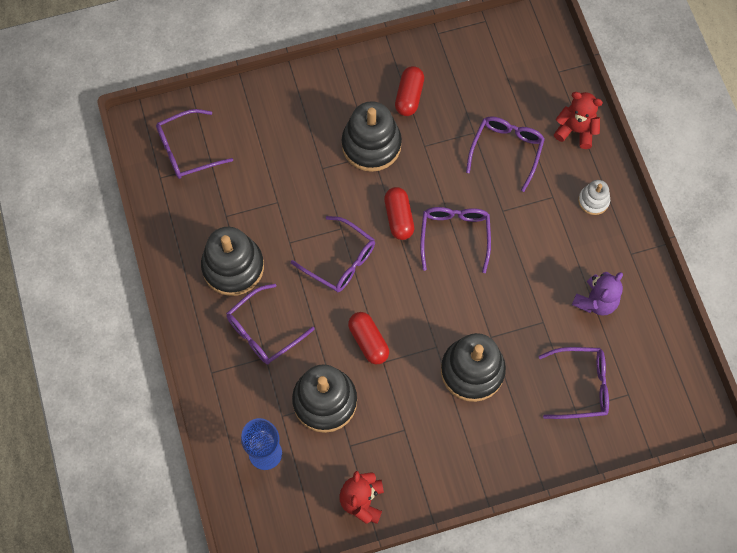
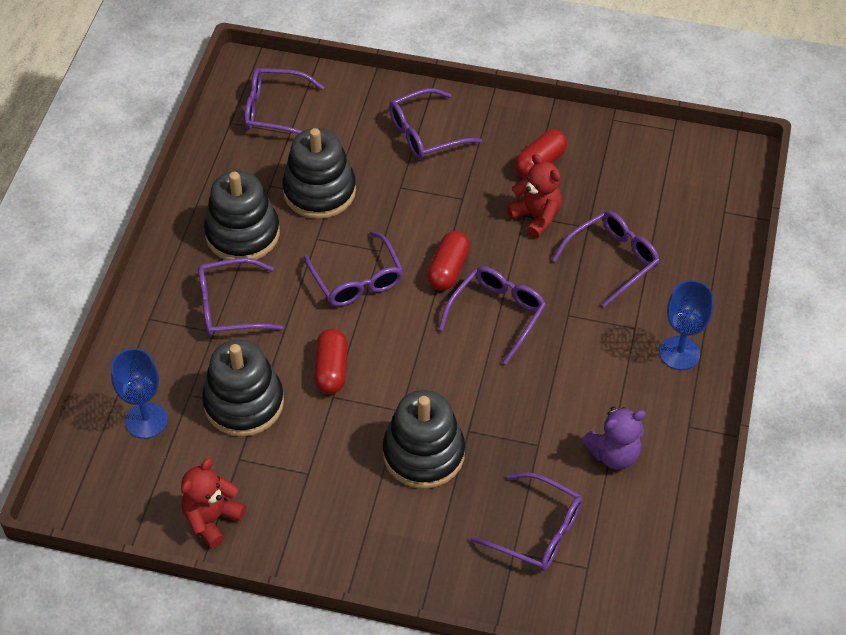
camera: 30 degrees right, 15 degrees down
(311, 114) = (424, 134): none -> purple glasses
(371, 145) = (467, 189): black stacking toy -> black stacking toy (319, 191)
(576, 130) = (706, 276): red teddy bear -> red teddy bear (536, 216)
(593, 201) = (679, 353): white stacking toy -> blue goblet

